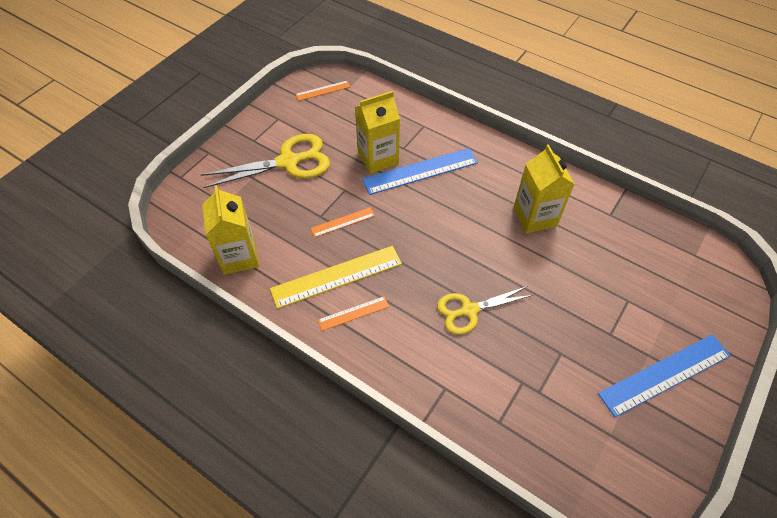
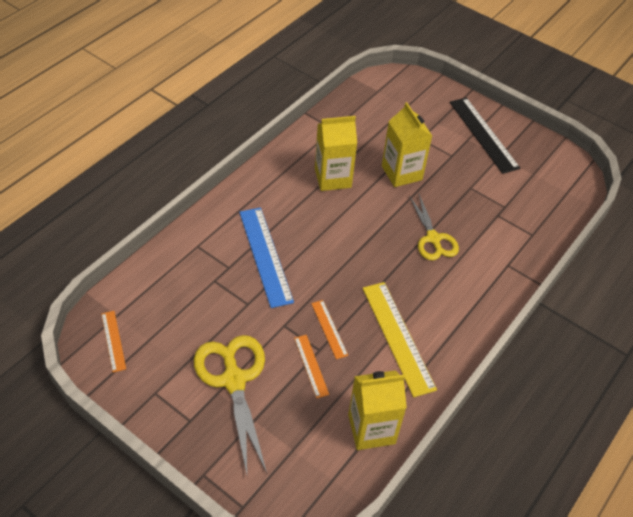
camera: 90 degrees left, 5 degrees down
(353, 313) = (439, 325): orange ruler -> orange ruler (311, 365)
(378, 158) = (241, 291): yellow carton -> yellow carton (401, 173)
(665, 374) = (483, 134): blue ruler -> black ruler

